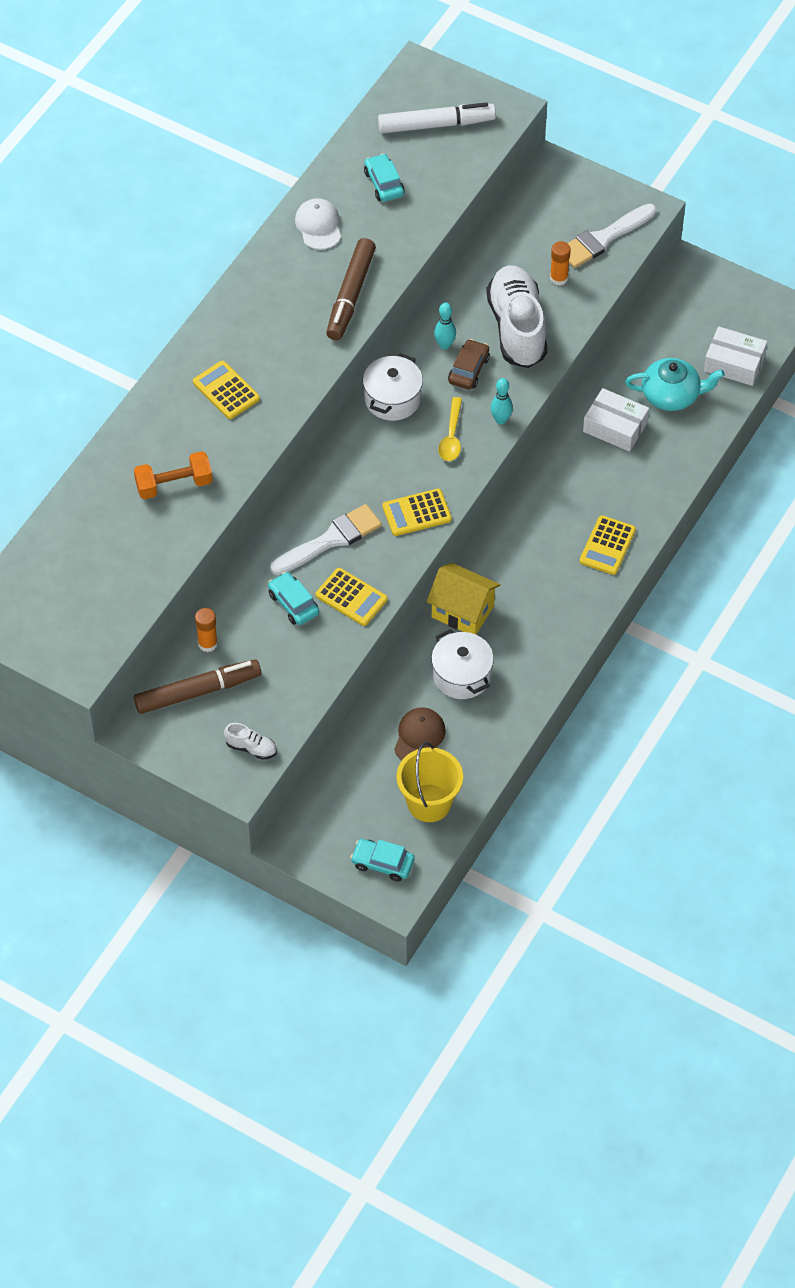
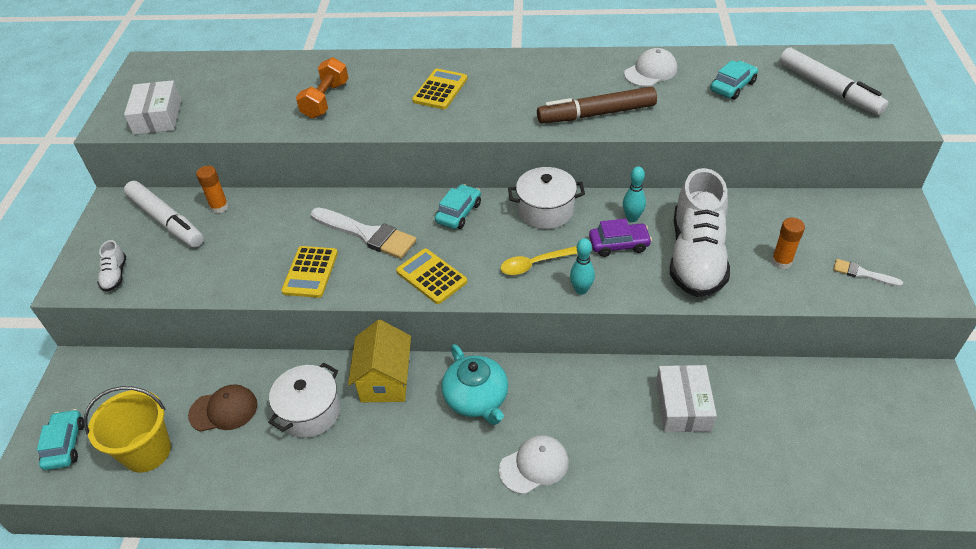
camera: 65 degrees right, 10 degrees down
(174, 485) = (325, 100): orange dumbbell -> orange dumbbell turned 60 degrees clockwise
(197, 692) = (166, 221): brown marker -> white marker
(293, 603) = (285, 239): turquoise car -> turquoise car (458, 213)
(468, 370) = (619, 244): brown car -> purple car
(517, 328) = (696, 257): white shoe -> white shoe turned 135 degrees clockwise
(604, 238) = (862, 274): white brush -> white brush, size x0.50
(607, 546) = (534, 465): yellow calculator -> white cap
(671, 395) = (763, 437): turquoise teapot -> turquoise teapot (476, 399)
(734, 363) = (855, 477): white box -> white box (157, 117)

